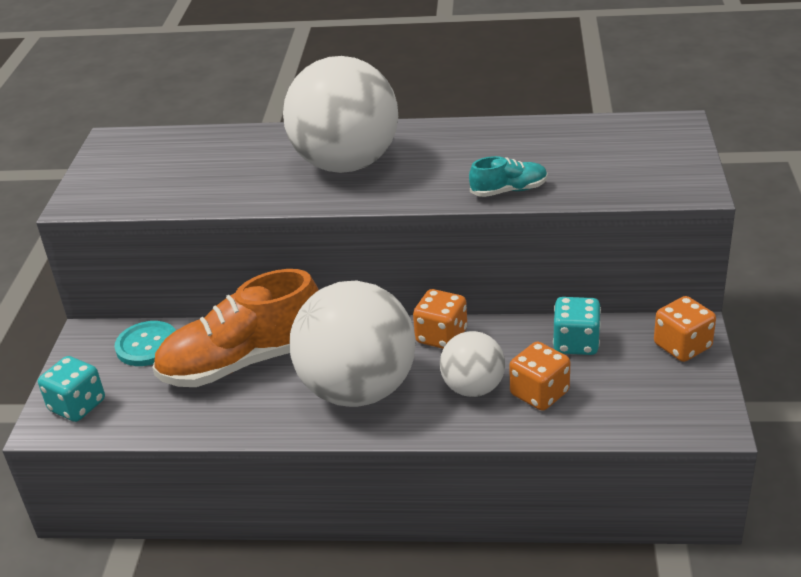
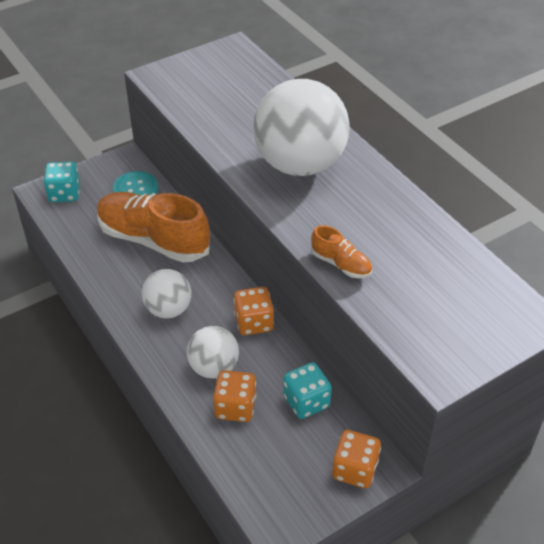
camera: 50 degrees right, 10 degrees up
(358, 390) = (168, 309): white ball -> white ball, size x0.52
(509, 190) = (341, 264): turquoise shoe -> orange shoe

